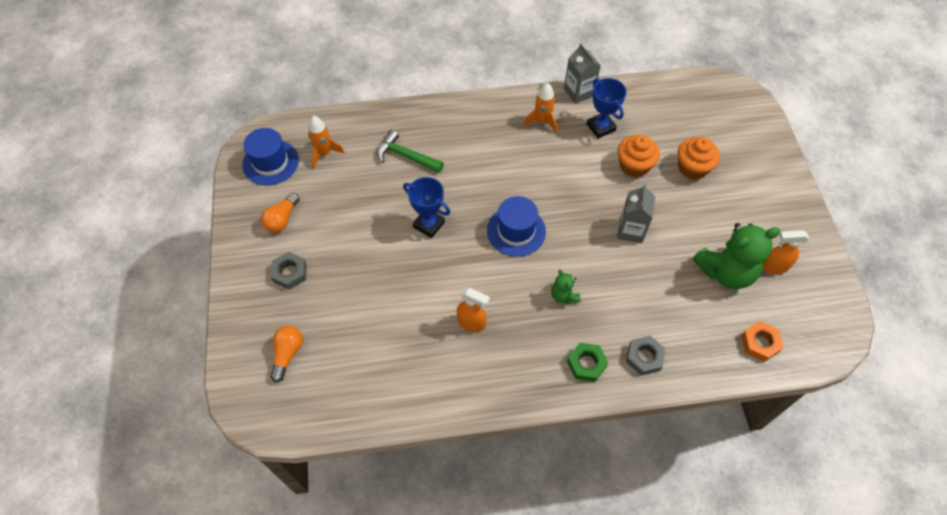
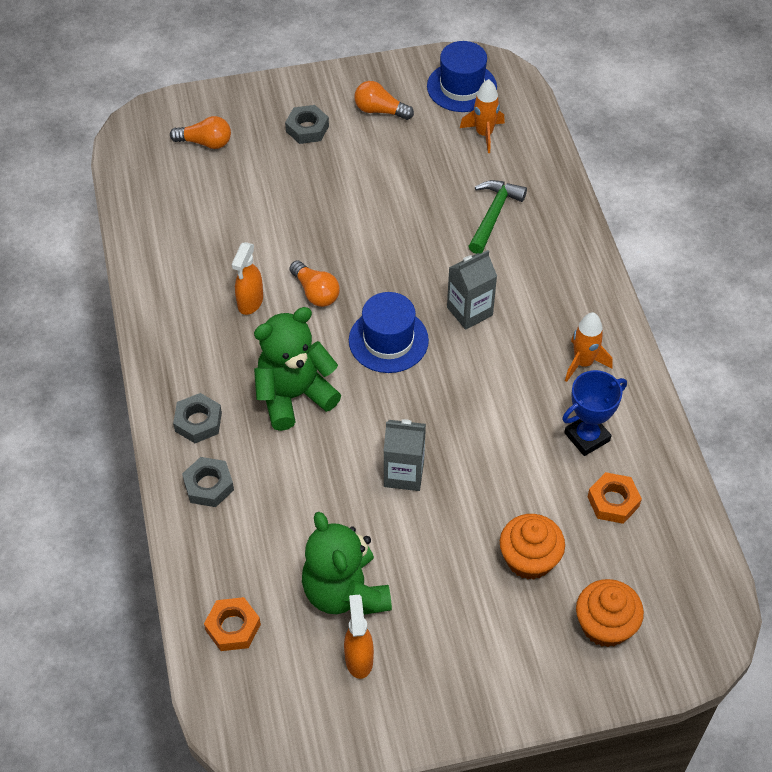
camera: 85 degrees right, 5 degrees down
(429, 224) = (388, 248): blue trophy -> none
(466, 276) = (315, 292): none -> orange light bulb
(563, 295) = (294, 396): green teddy bear -> green teddy bear, size x2.07
(578, 92) = (651, 407): grey carton -> grey carton (469, 311)
(586, 364) = (198, 422): green nut -> grey nut
(634, 165) = (520, 480): orange cupcake -> orange cupcake (605, 625)
(648, 120) = (613, 501): none -> orange nut

